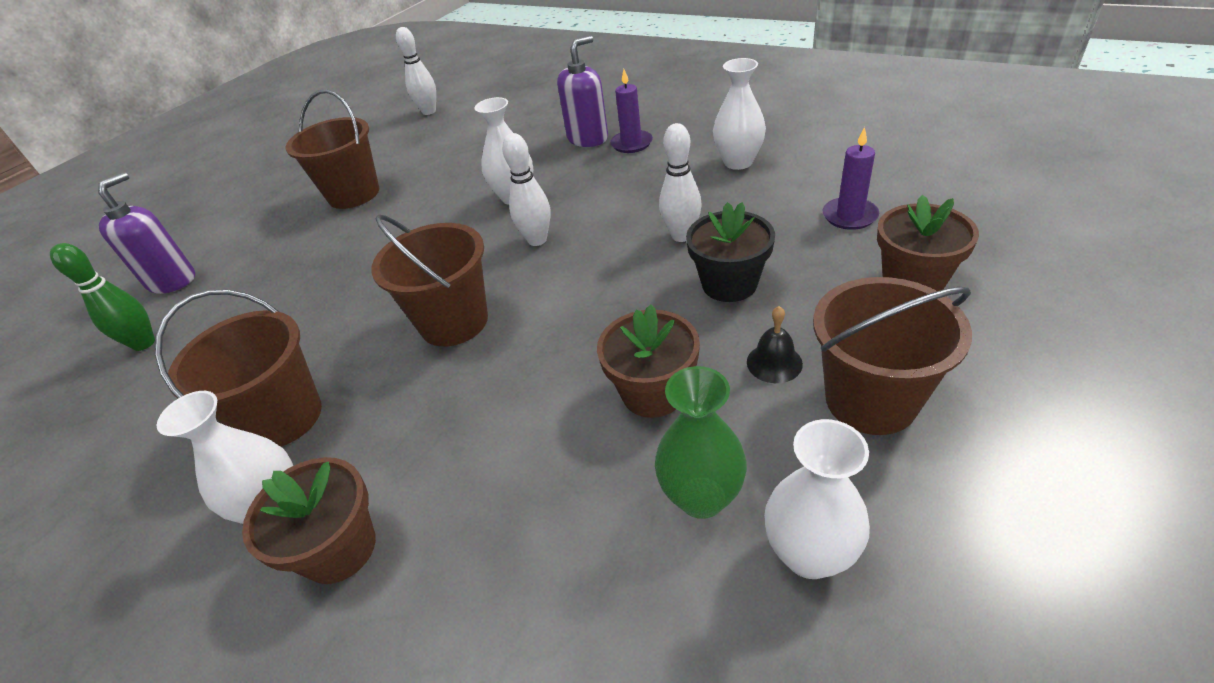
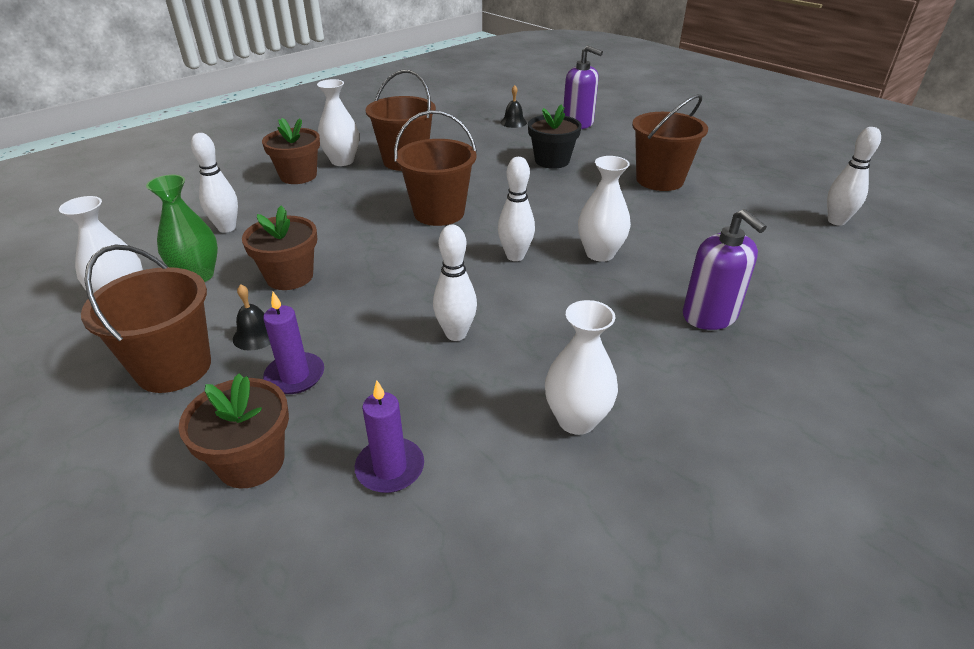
camera: 100 degrees right, 5 degrees down
(144, 343) = (513, 122): green bowling pin -> black bell
(557, 549) = (227, 228): none -> white bowling pin
(631, 144) = (677, 345): purple candle -> purple candle (295, 376)
(729, 284) = (362, 341): black flower pot -> black flower pot (552, 161)

